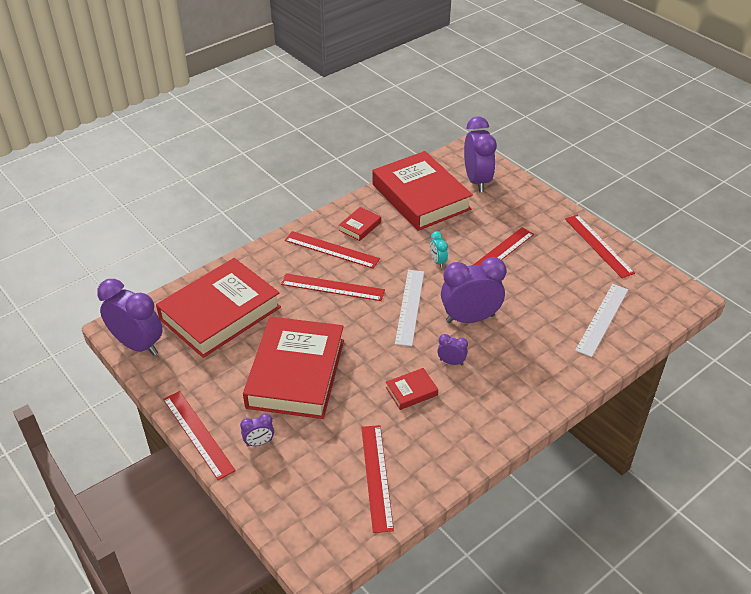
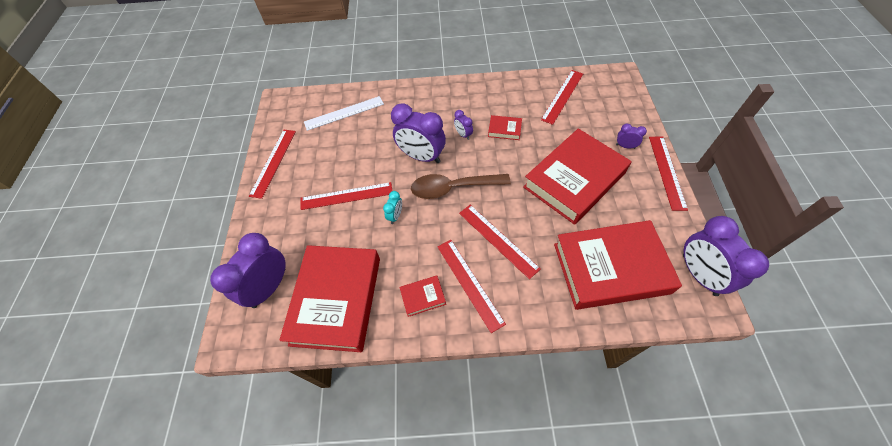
camera: 140 degrees left, 15 degrees up
(410, 306) = (453, 188): white ruler -> brown spoon

